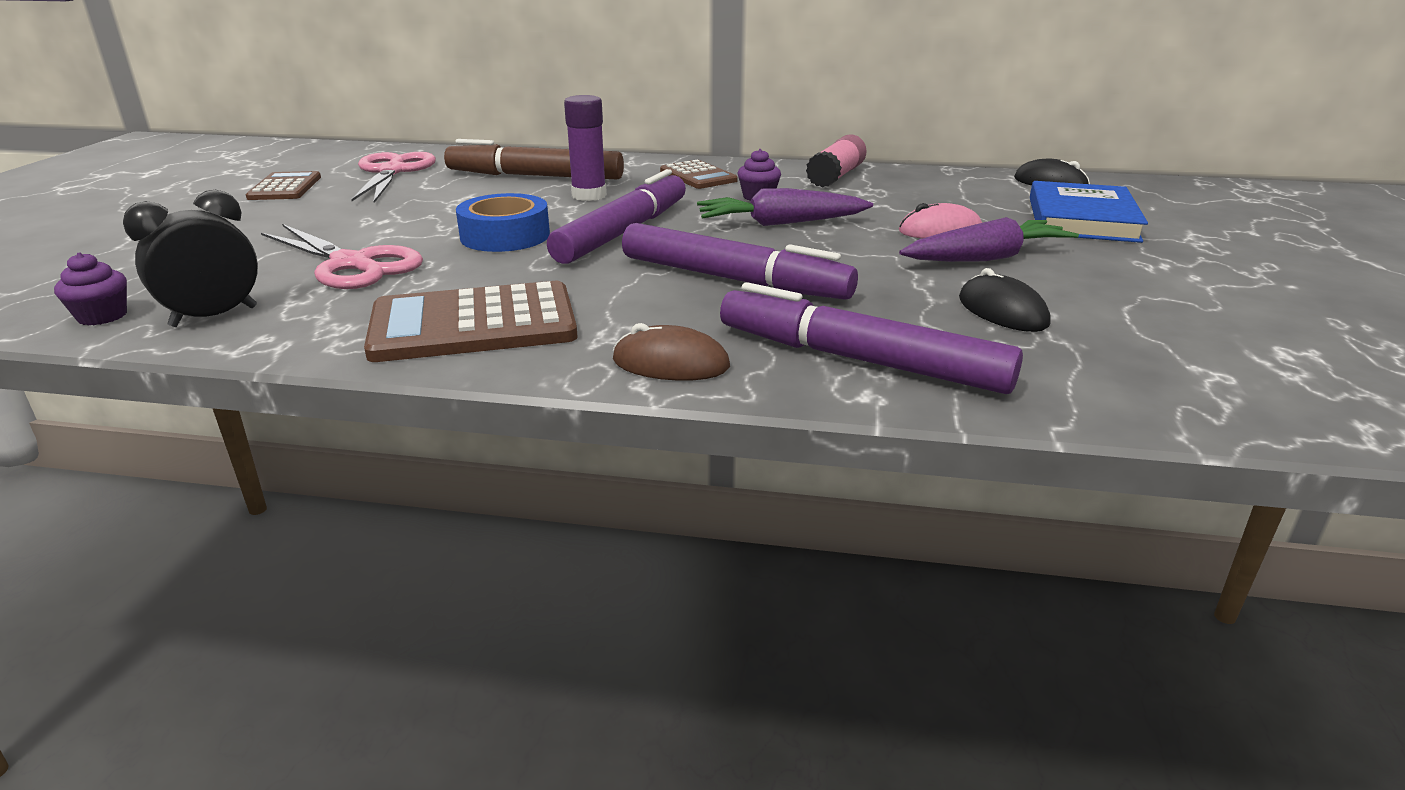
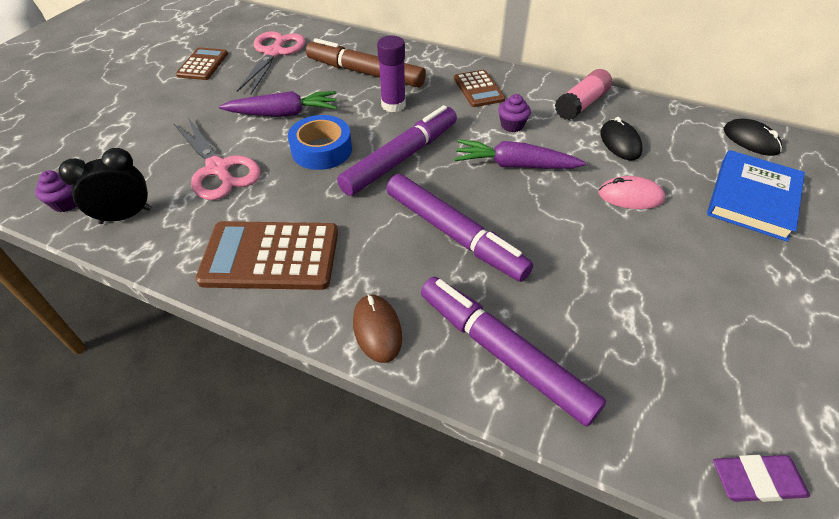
camera: 15 degrees right, 20 degrees up
(670, 363) = (377, 329): brown mouse -> brown mouse turned 45 degrees clockwise
(986, 258) = (650, 240): purple carrot -> purple carrot (283, 114)
(1002, 311) = (631, 314): black mouse -> black mouse (620, 143)
(1241, 408) = (756, 480): none -> purple eraser

